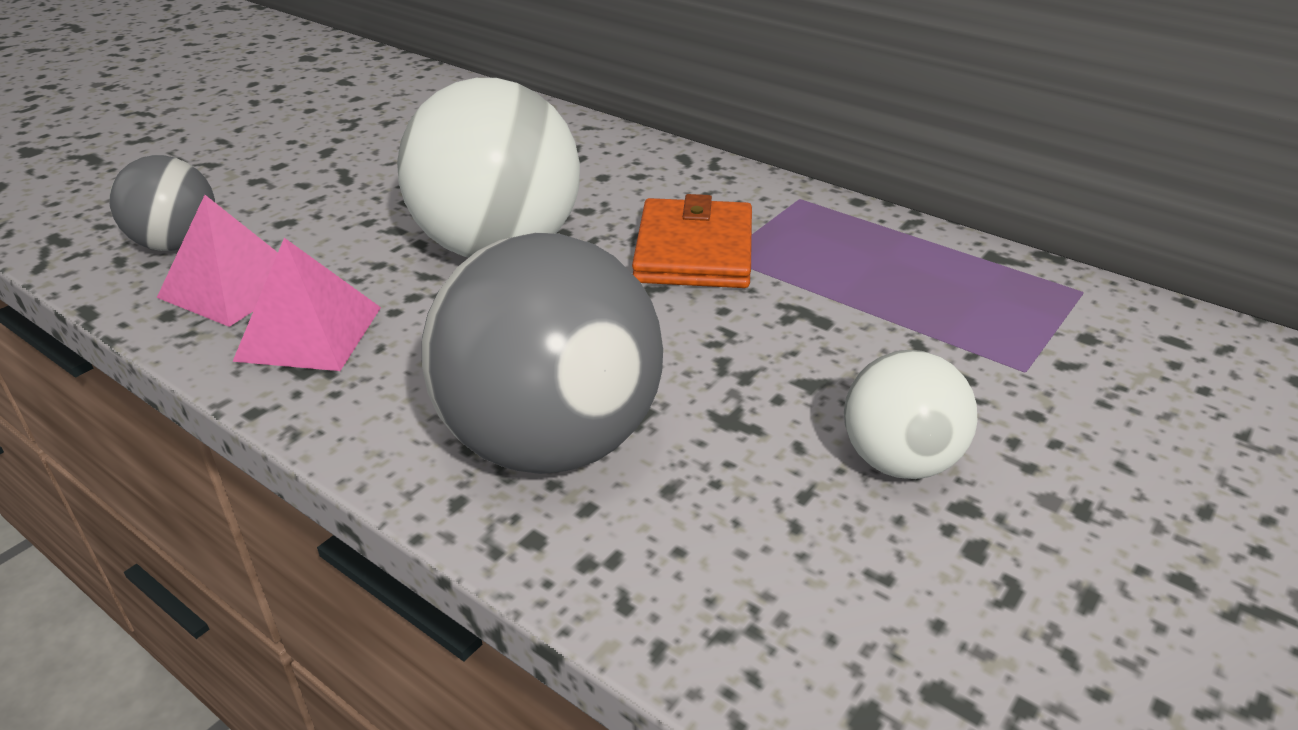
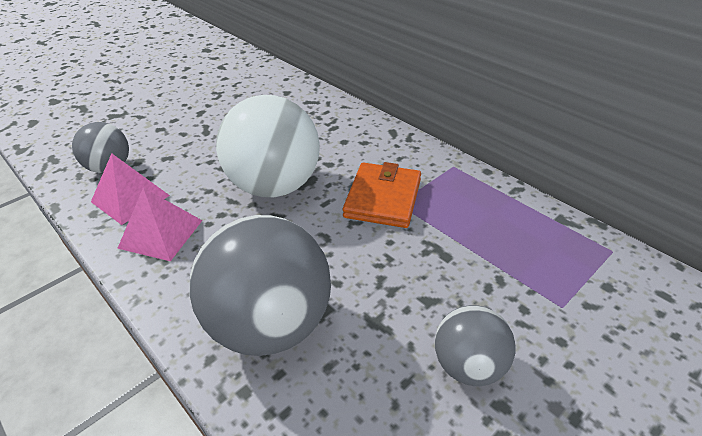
camera: 10 degrees right, 5 degrees up
(899, 461) = (468, 365): white ball -> grey ball

